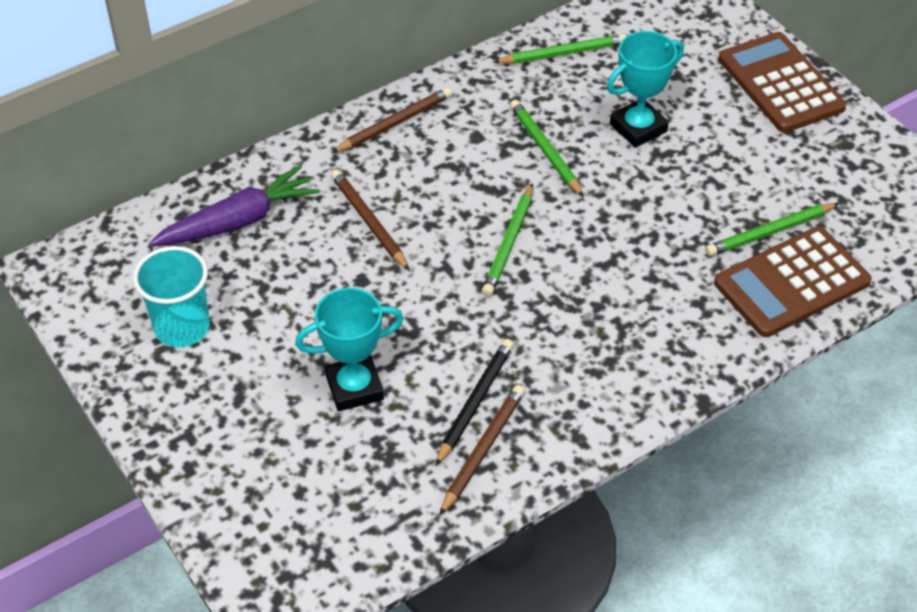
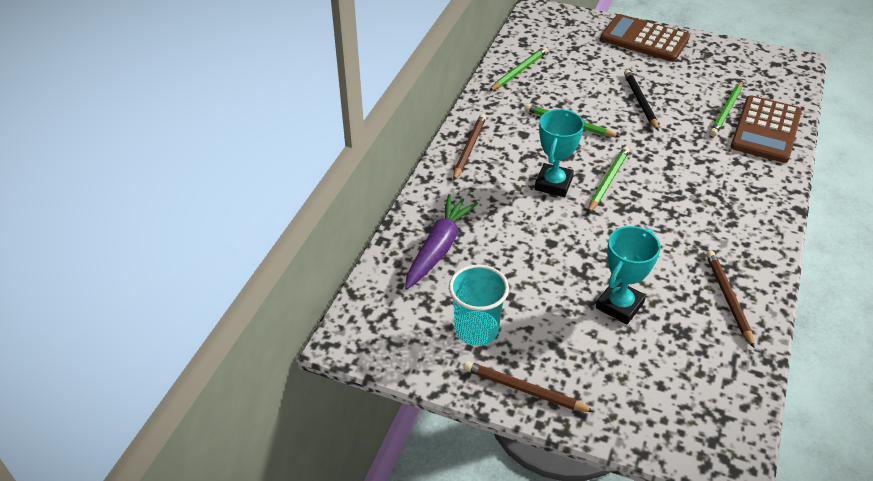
camera: 35 degrees left, 5 degrees down
(369, 221) = (517, 208): brown pencil -> brown pencil (524, 390)
(475, 402) = (693, 275): black pencil -> black pencil (640, 101)
(509, 243) = (608, 181): green pencil -> green pencil turned 135 degrees counterclockwise
(638, 128) = (602, 90): turquoise trophy -> turquoise trophy (553, 184)

